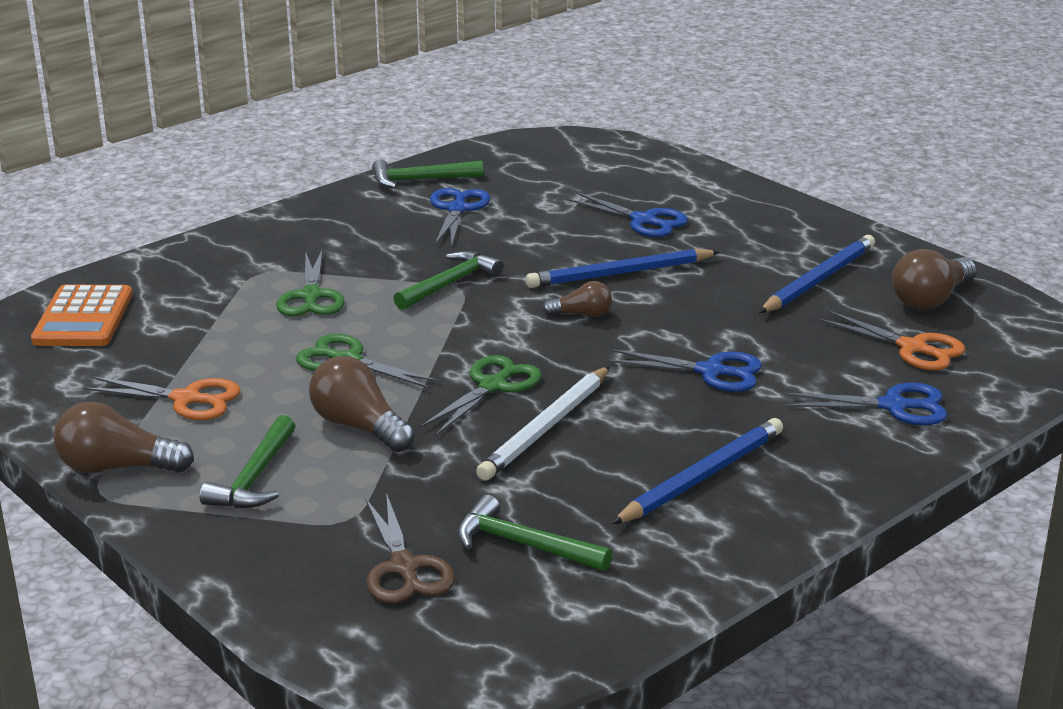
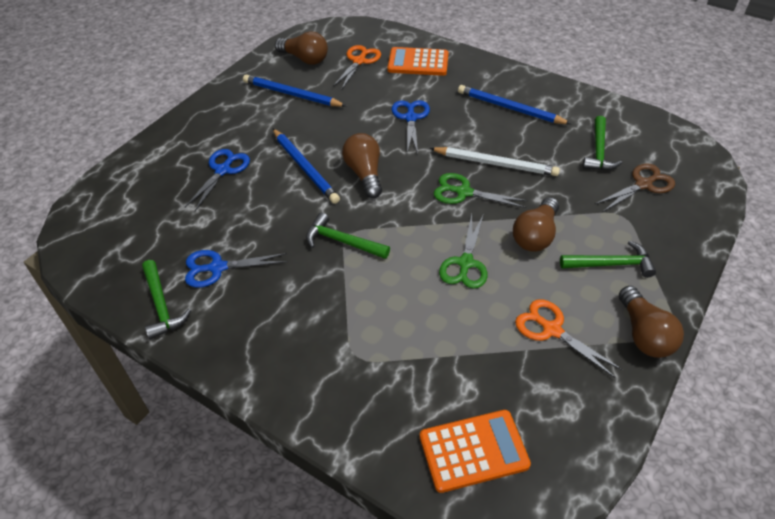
camera: 105 degrees left, 20 degrees up
(187, 399) = (551, 329): orange scissors -> orange scissors turned 45 degrees counterclockwise
(311, 296) = (385, 311): green scissors -> none
(582, 314) = (364, 174): brown light bulb -> brown light bulb, size x1.70
(894, 406) = (418, 62): blue scissors -> orange calculator

